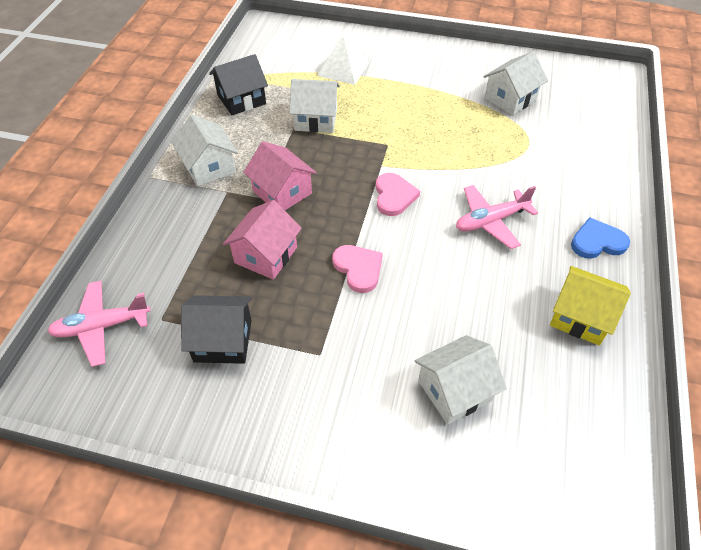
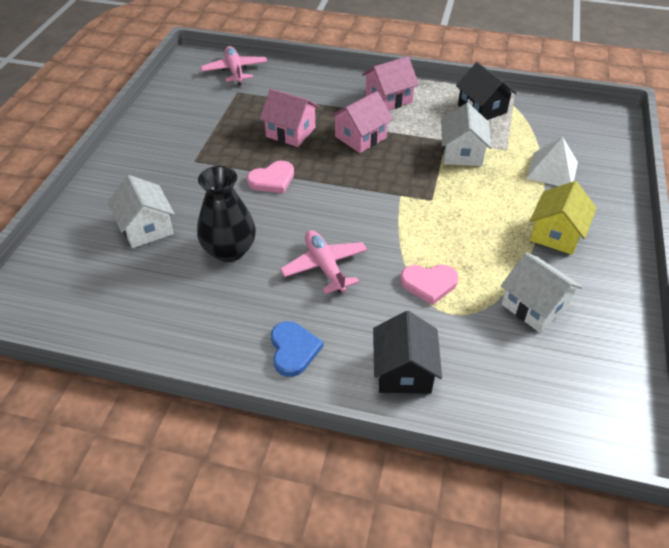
camera: 90 degrees right, 5 degrees down
(209, 167) = (388, 99): white house -> pink house
(223, 340) = (214, 118): black house -> black house (404, 371)
(394, 196) = (358, 202): pink heart -> pink heart (429, 284)
(480, 300) = (229, 250): none -> black vase
(580, 317) = (200, 318): yellow house -> yellow house (556, 234)

